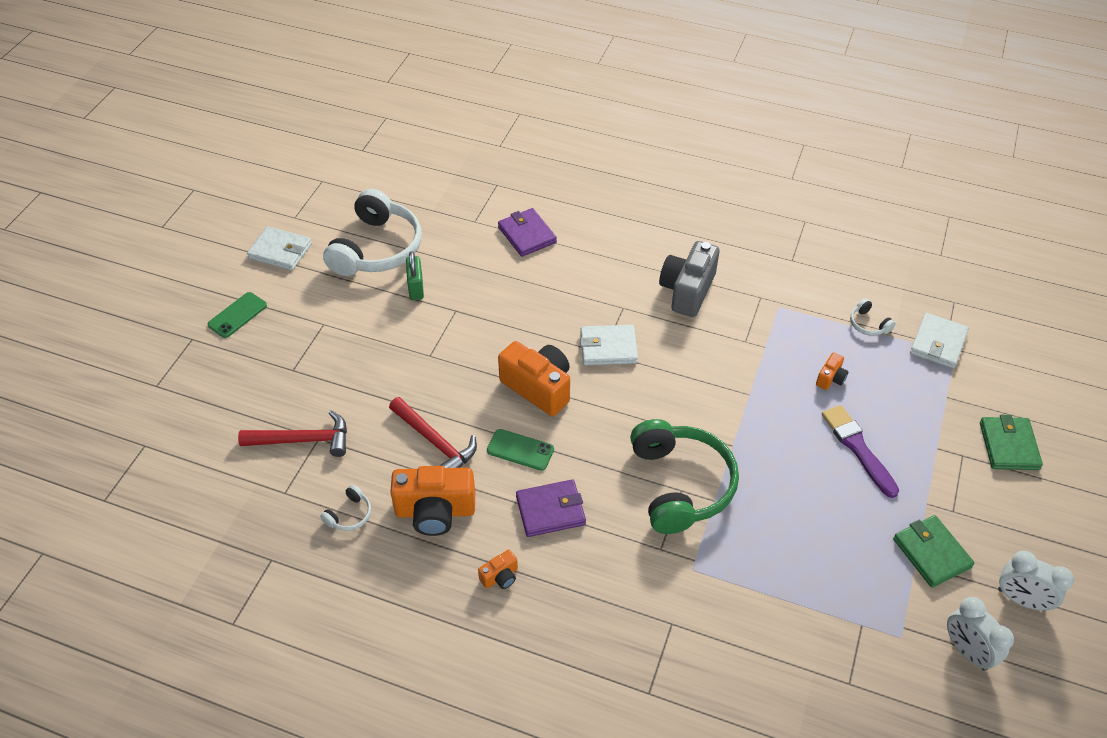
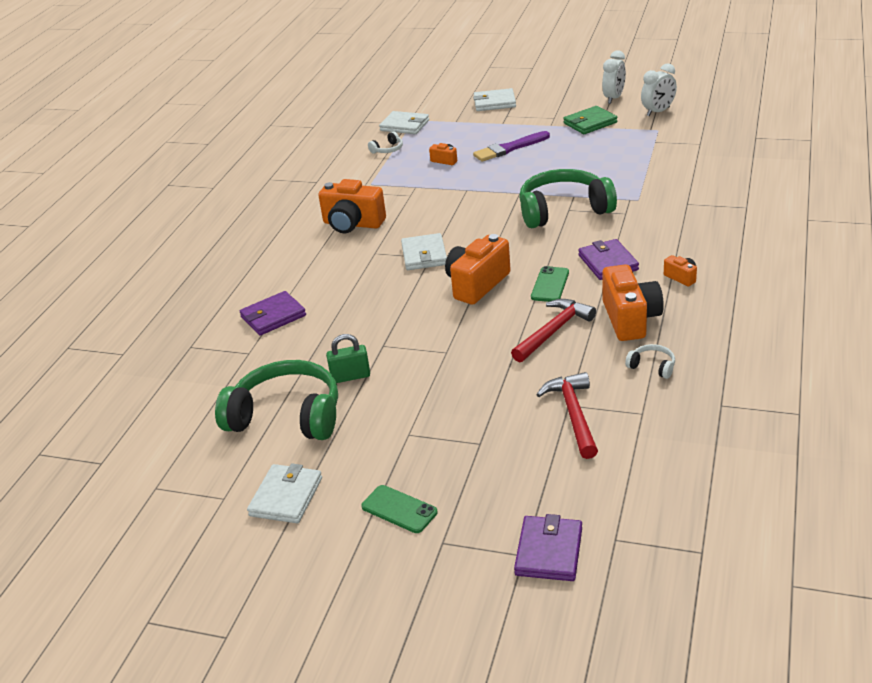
camera: 90 degrees left, 15 degrees down
(152, 401) = (549, 551): none -> purple wallet
(377, 248) = (287, 416): white headphones -> green headphones
(687, 290) = (352, 224): grey camera -> orange camera
(1009, 446) = (494, 103): green wallet -> white wallet

